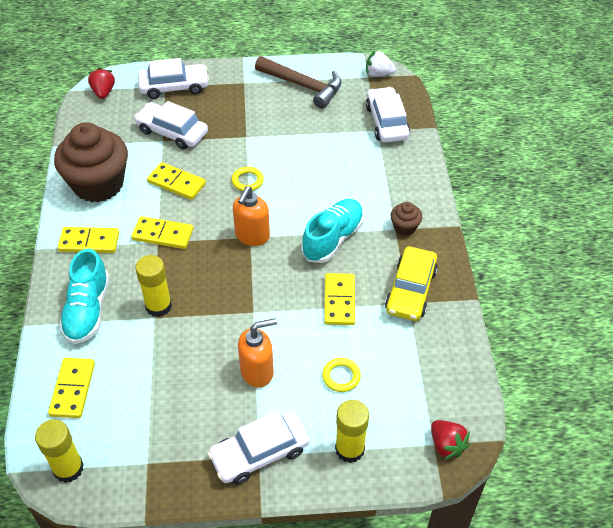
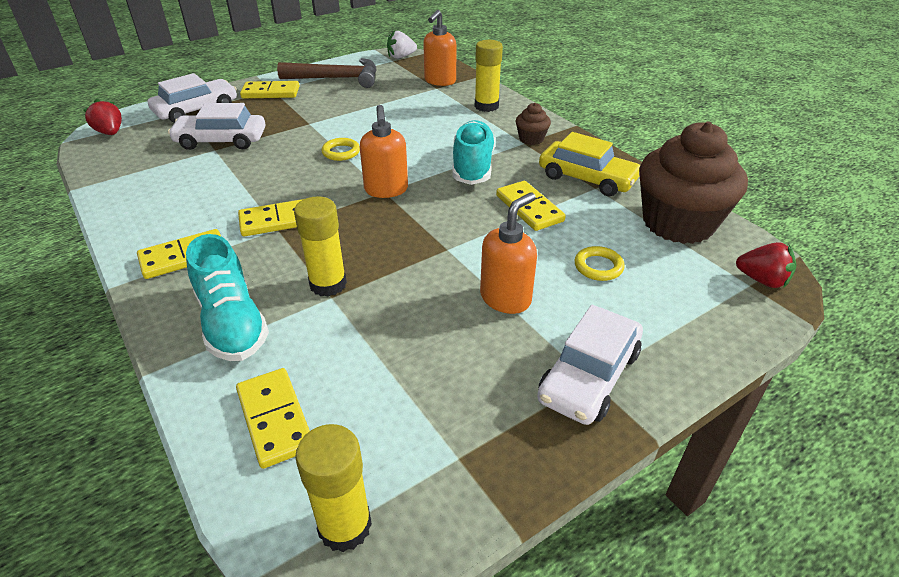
camera: 30 degrees left, 10 degrees down
(98, 184) = (158, 204): brown cupcake -> brown cupcake (678, 223)
(176, 183) = (260, 176): yellow domino -> yellow domino (270, 93)
(349, 449) = (679, 326): yellow glue stick -> yellow glue stick (486, 106)
(387, 122) = (440, 81): white car -> orange soap dispenser
(410, 290) = (587, 178): yellow car -> yellow car turned 45 degrees counterclockwise

